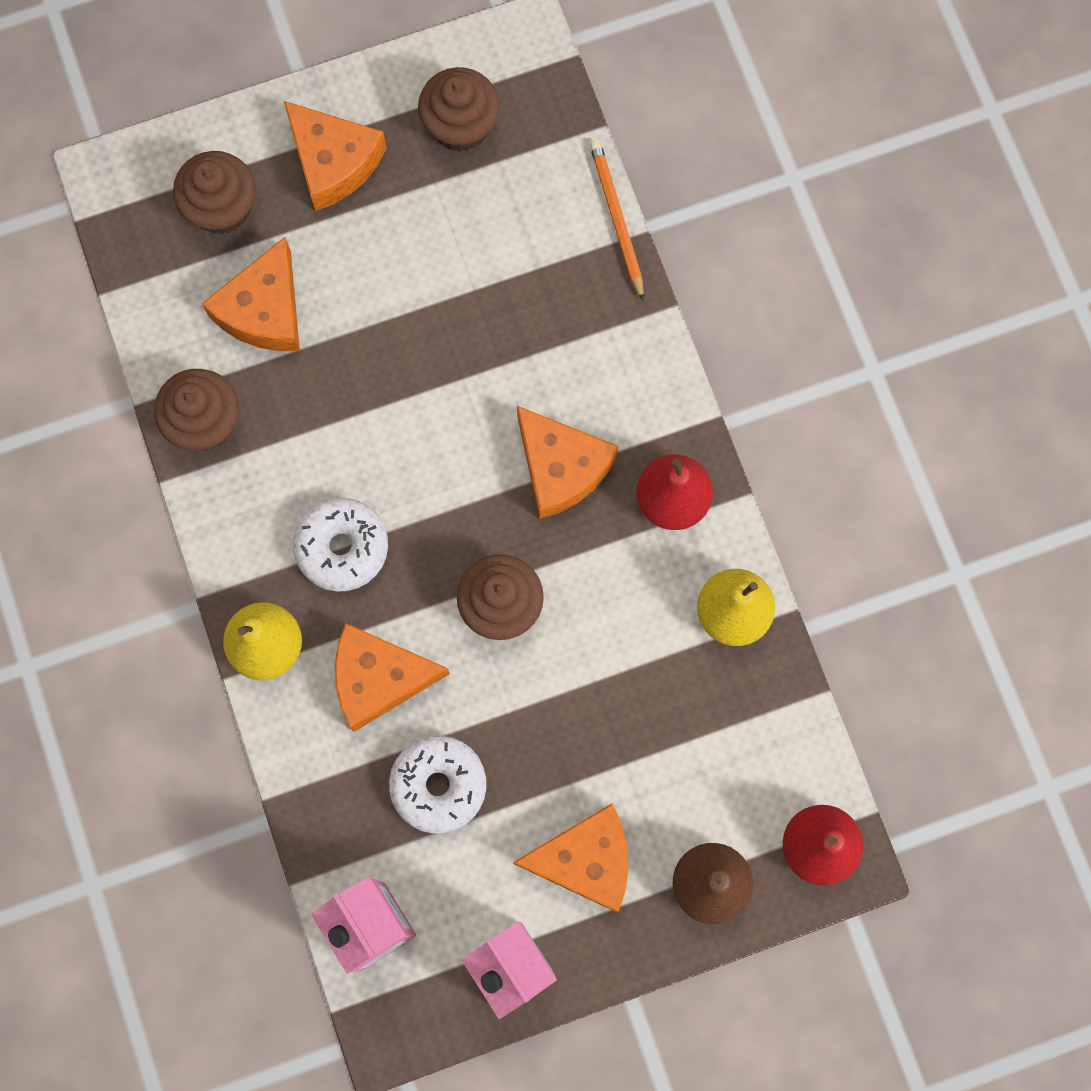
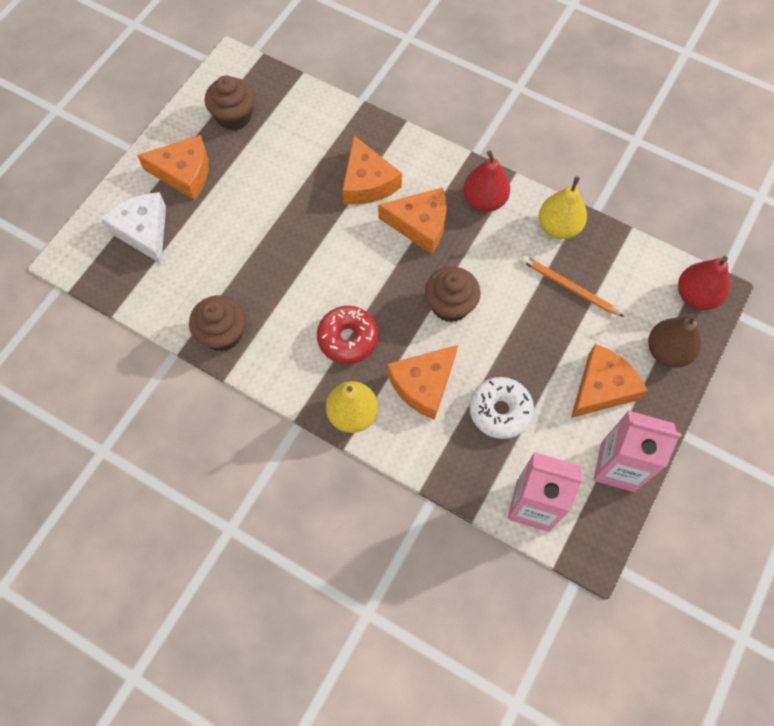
camera: 40 degrees left, 10 degrees down
(222, 208) = (144, 231): brown cupcake -> white cheese
(264, 310) = (208, 261): orange cheese -> orange cheese (367, 182)
(342, 548) = (348, 339): white donut -> red donut
(616, 219) = (345, 105): orange pencil -> orange pencil (569, 287)

